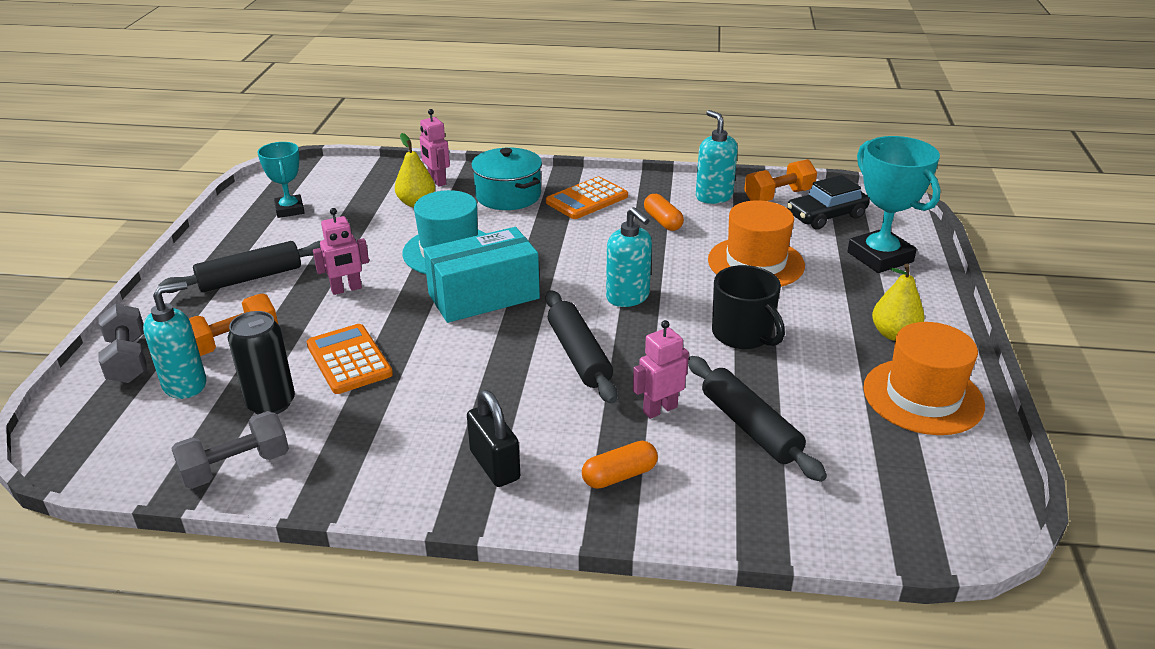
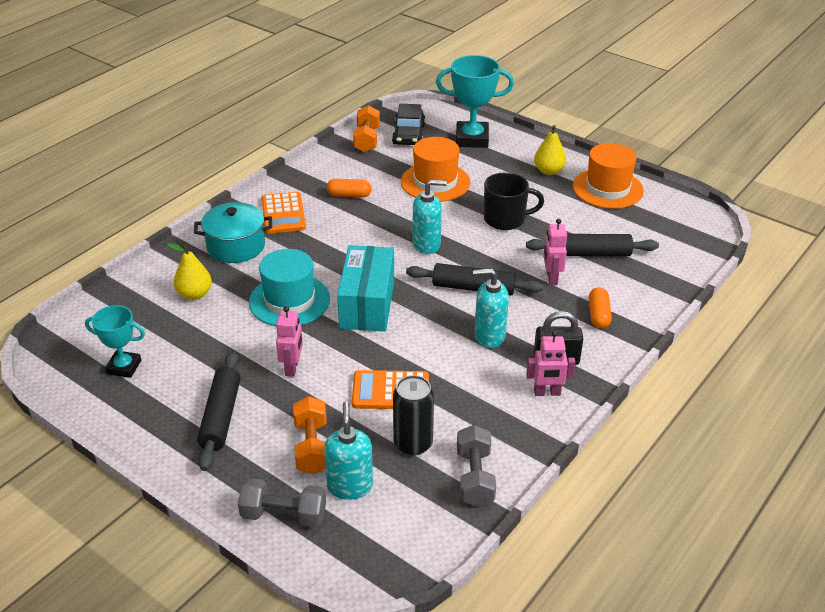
camera: 60 degrees left, 5 degrees up
(437, 181) = (169, 273): pink robot -> pink robot (547, 393)
(713, 196) = (339, 163): turquoise soap dispenser -> turquoise soap dispenser (489, 336)

